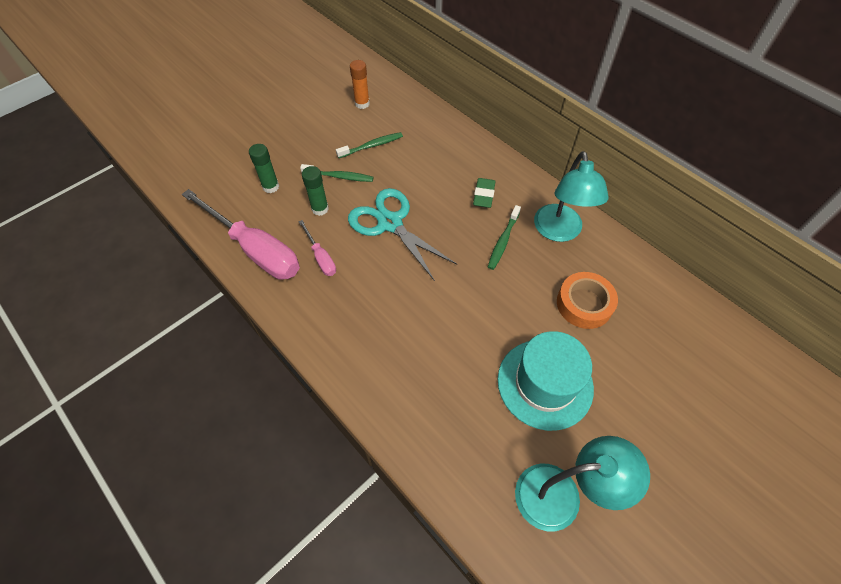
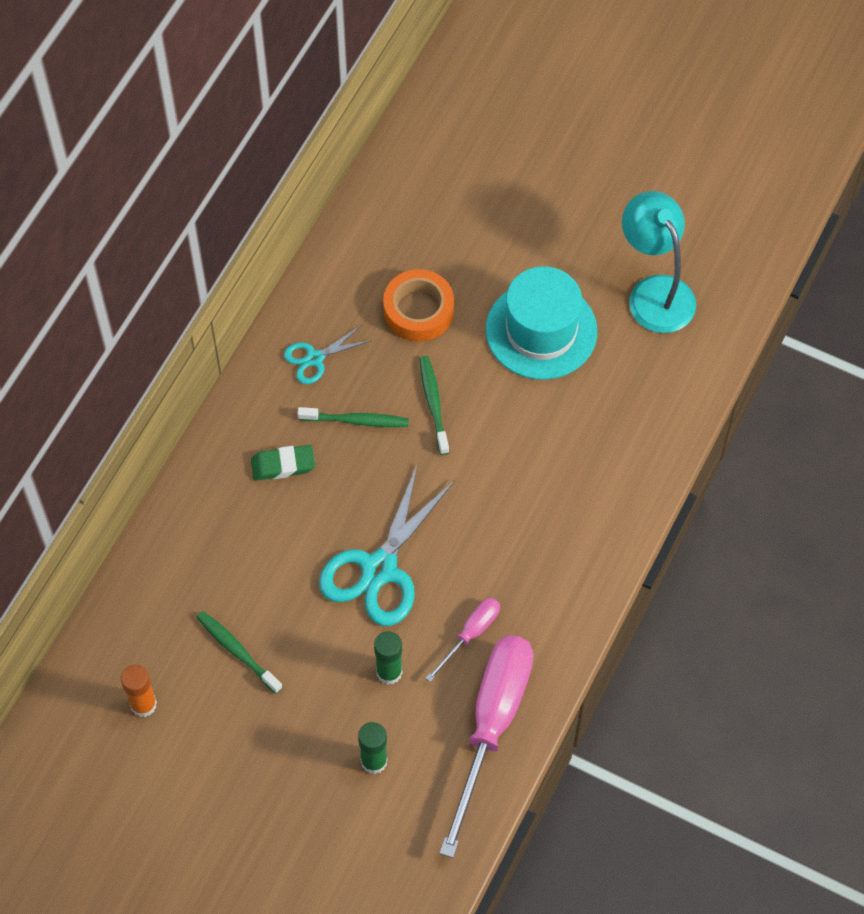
camera: 110 degrees left, 5 degrees up
(339, 176) = (318, 672): green toothbrush -> green toothbrush (433, 404)
(559, 232) = (314, 358): turquoise lamp -> turquoise scissors

